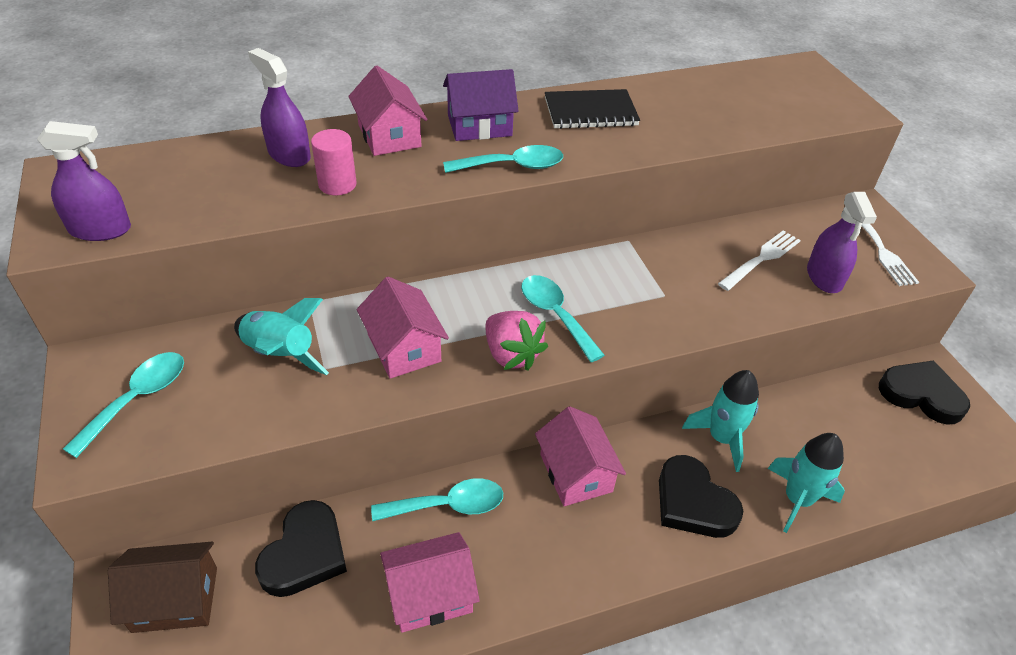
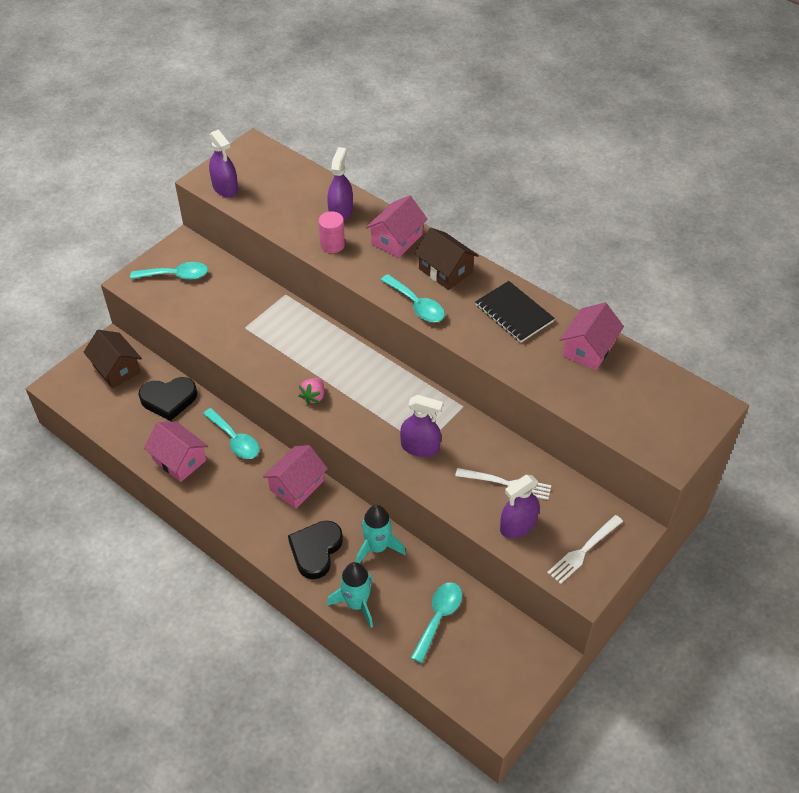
camera: 60 degrees right, 5 degrees up
(280, 354) = (240, 306): turquoise rocket -> none
(404, 347) = (283, 350): pink house -> pink house (588, 349)
(479, 125) = (445, 271): purple house -> brown house
(511, 354) = (313, 396): pink strawberry -> pink strawberry, size x0.67
(555, 315) = (361, 401): turquoise spoon -> turquoise spoon (438, 617)
(665, 299) = (420, 447): none -> purple spray bottle
(921, 395) = (510, 653): black heart -> none

